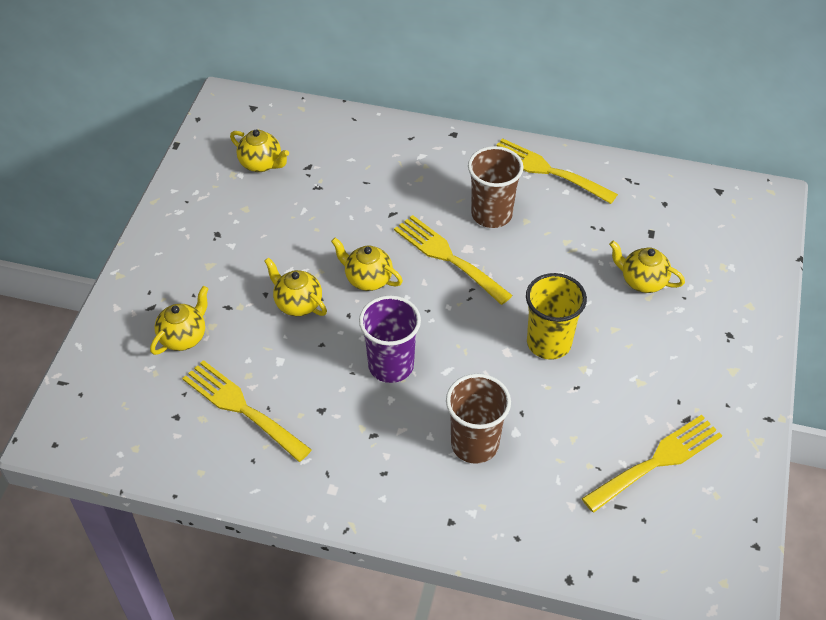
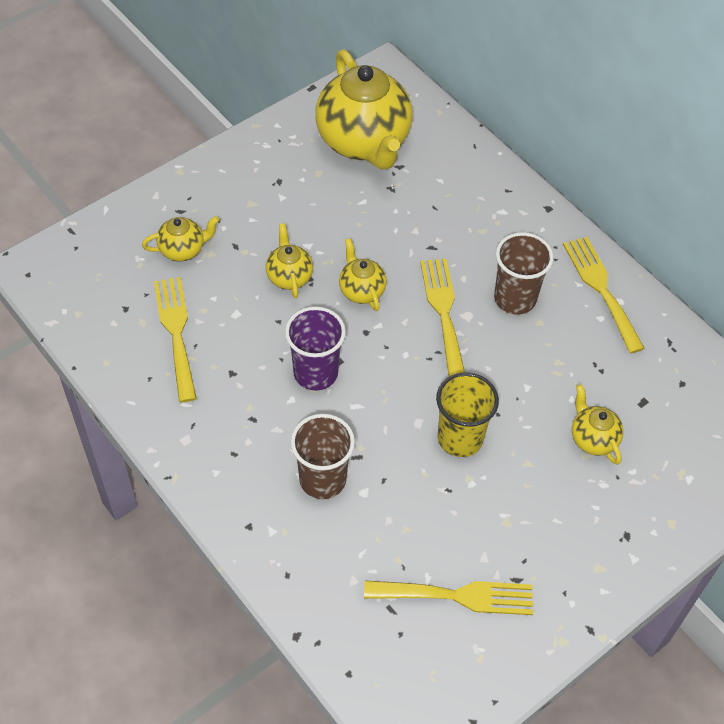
camera: 35 degrees right, 5 degrees up
(261, 164) = (364, 142): yellow teapot -> yellow teapot, size x2.20

